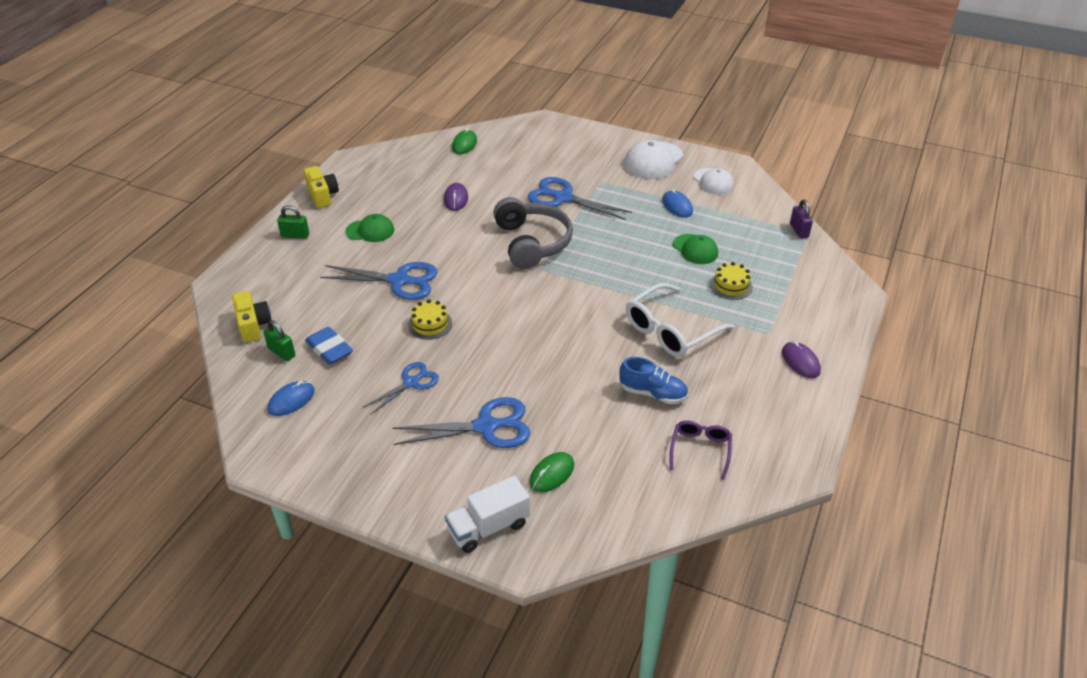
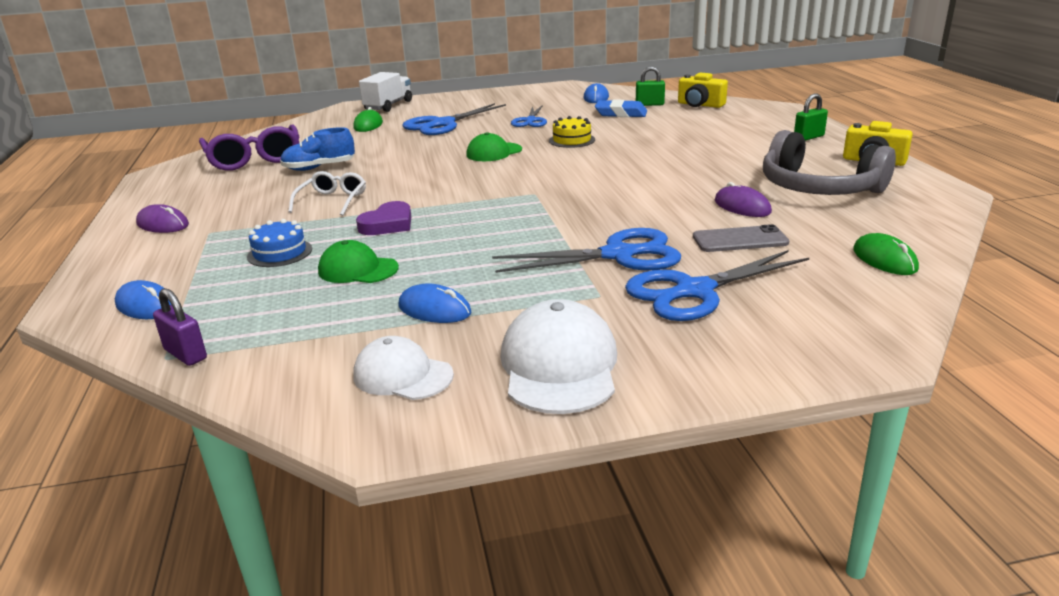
camera: 145 degrees right, 15 degrees down
(370, 231) = (757, 159): green cap -> green cap (494, 152)
(399, 281) = (650, 147): blue scissors -> blue scissors (693, 291)
(497, 180) = (740, 240): none -> grey phone
(532, 243) = (578, 206): grey headphones -> grey headphones (818, 188)
(653, 282) = (388, 224): none -> purple heart
(671, 330) = (332, 201): white glasses -> white glasses, size x0.59
(700, 450) = (254, 158): purple glasses -> purple glasses, size x1.70
(731, 285) = (280, 253): yellow cake -> blue cake
(816, 274) = (146, 305): none -> blue mouse

